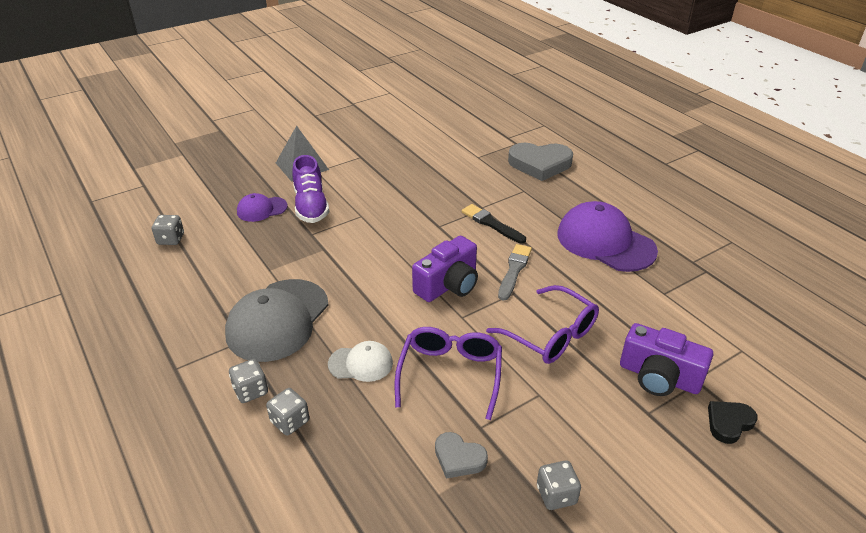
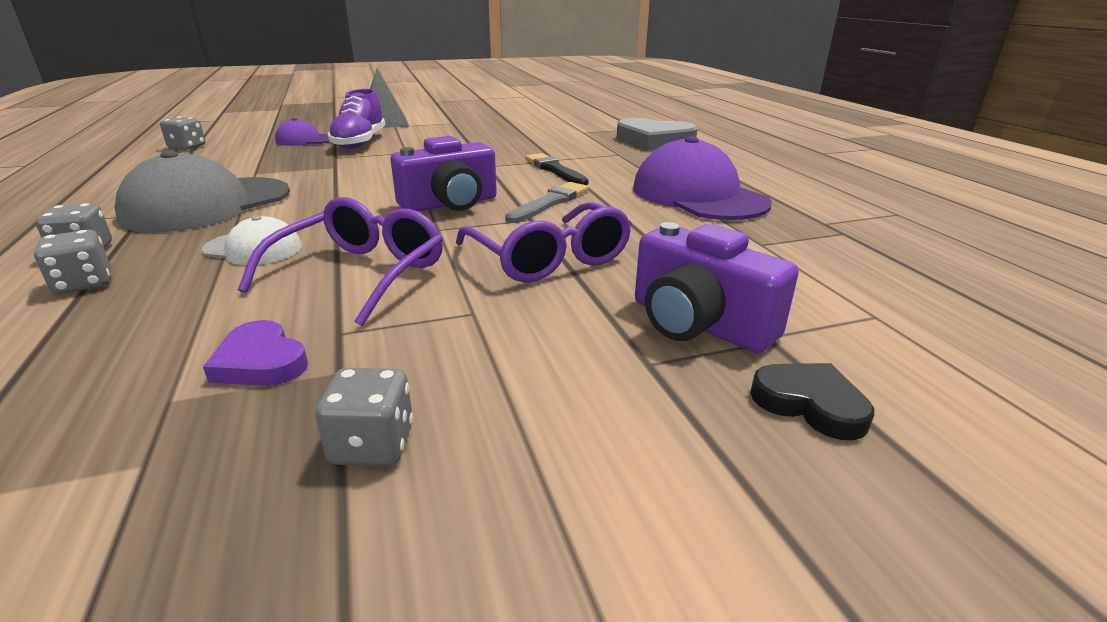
camera: 15 degrees right, 10 degrees down
(458, 458) = (260, 362): grey heart -> purple heart
(729, 423) = (810, 404): black heart -> black heart turned 60 degrees clockwise

